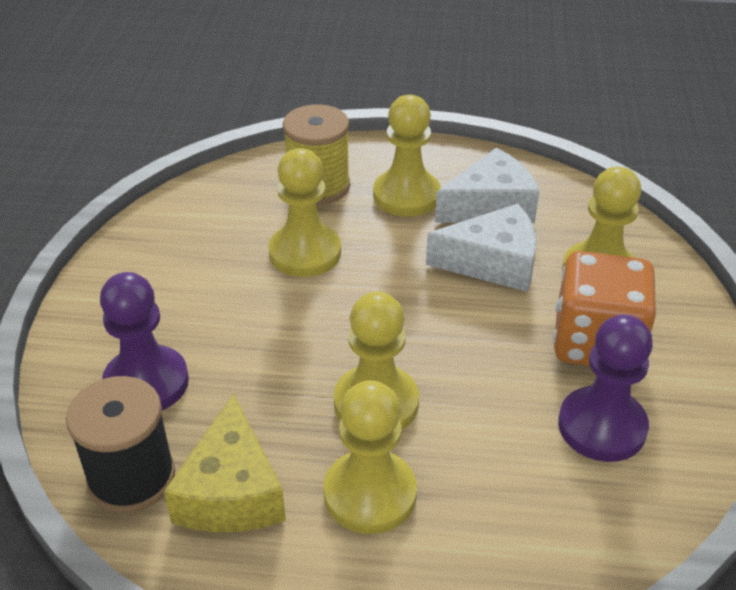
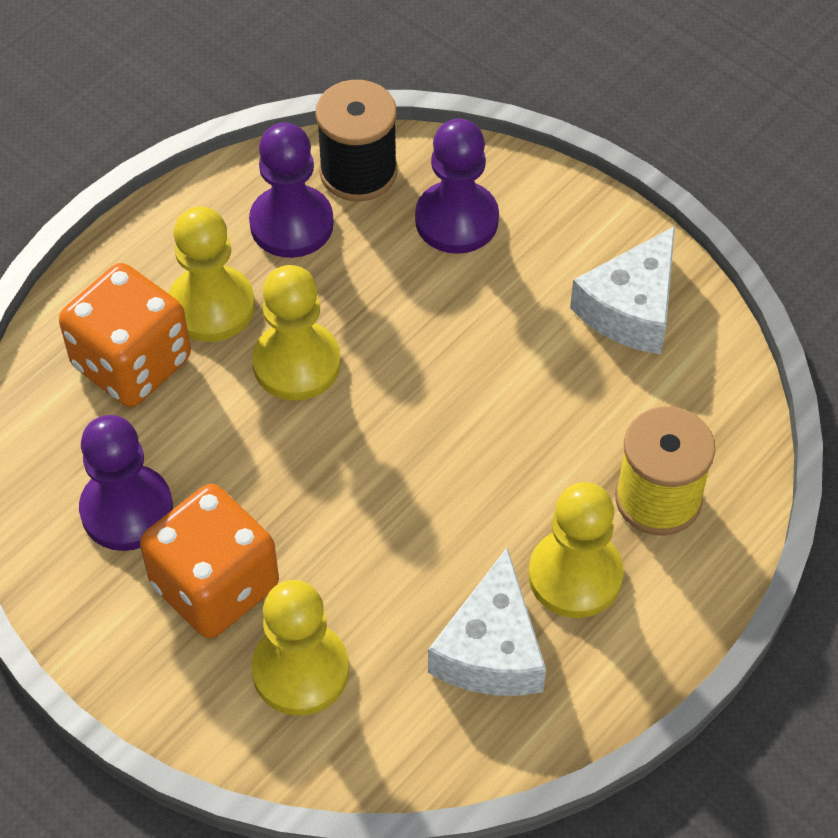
camera: 125 degrees right, 15 degrees up
(231, 492) = (291, 224): yellow cheese -> purple pawn
(305, 253) = (545, 421): yellow pawn -> none
(478, 514) = (132, 363): none -> orange dice
(493, 263) = (396, 580): white cheese -> white cheese (631, 308)

